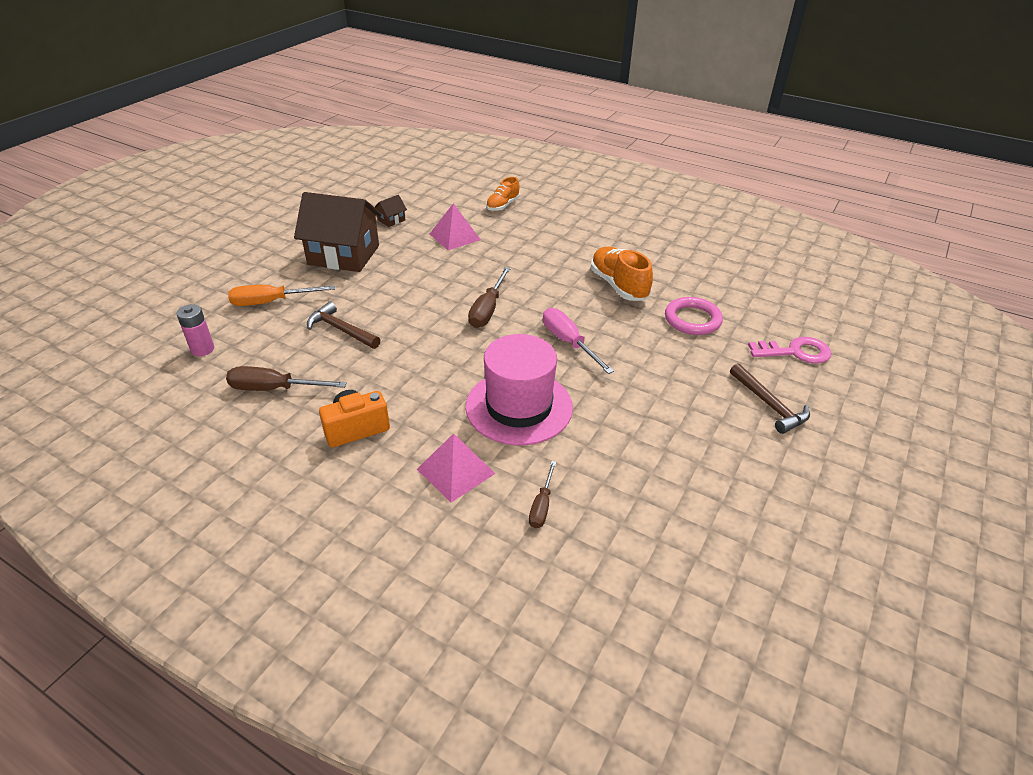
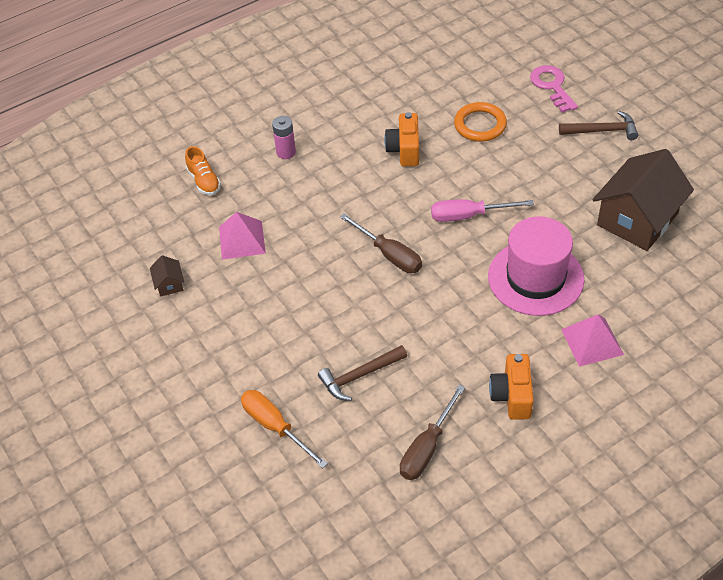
camera: 60 degrees left, 10 degrees up
(202, 349) = (330, 500): pink battery -> pink battery (286, 152)
(271, 302) = (275, 427): orange screwdriver -> orange screwdriver turned 120 degrees clockwise
(343, 255) = (218, 344): brown house -> brown house (637, 219)
(542, 506) = (648, 301): brown screwdriver -> none
(618, 285) = (404, 150): orange shoe -> orange camera
(692, 319) = (480, 125): pink ring -> orange ring
(795, 352) = (552, 86): pink key -> pink key turned 45 degrees counterclockwise

